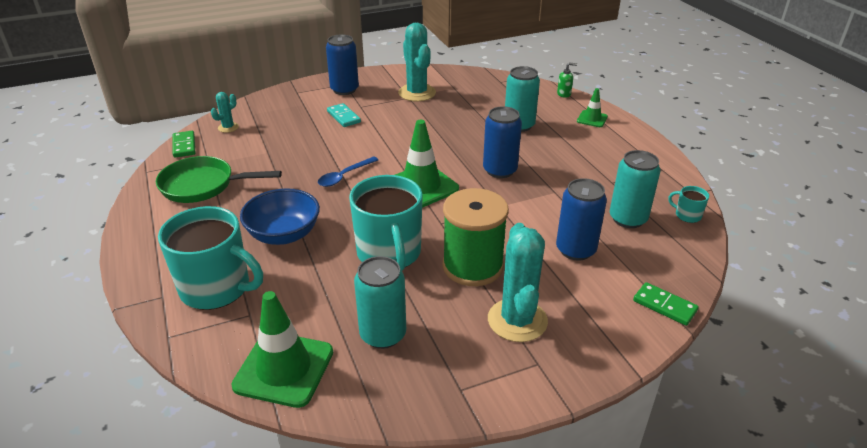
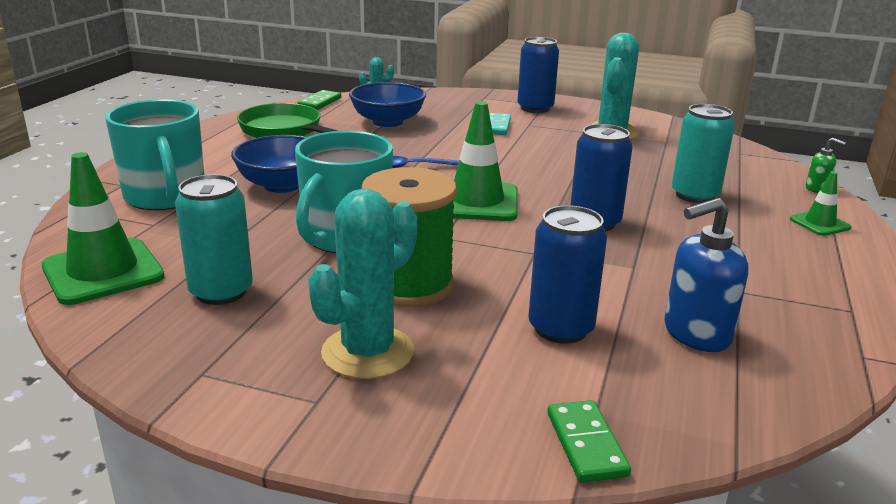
camera: 40 degrees right, 10 degrees down
(266, 143) = (388, 122): none -> blue bowl
(628, 219) = (696, 334): turquoise can -> blue soap dispenser
(687, 215) = (807, 373): turquoise mug -> none

